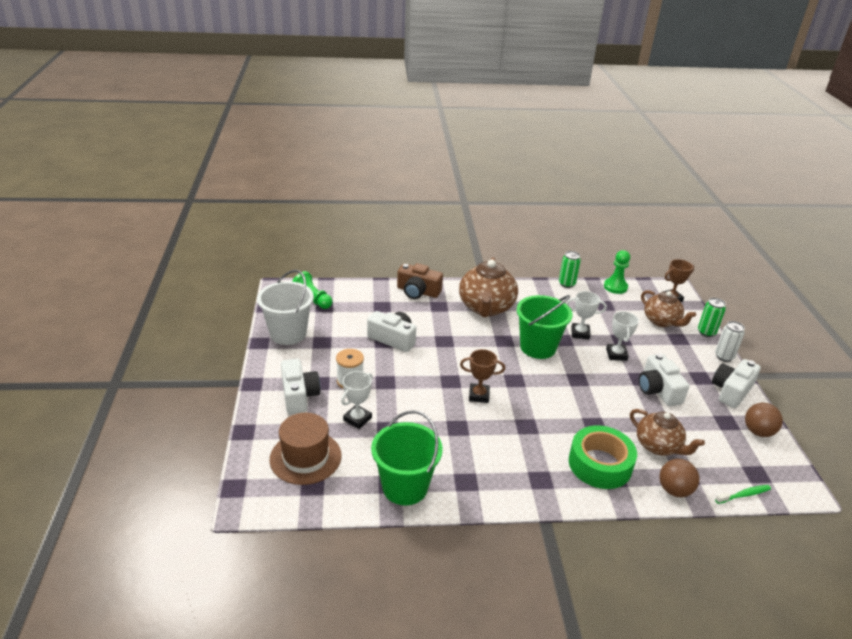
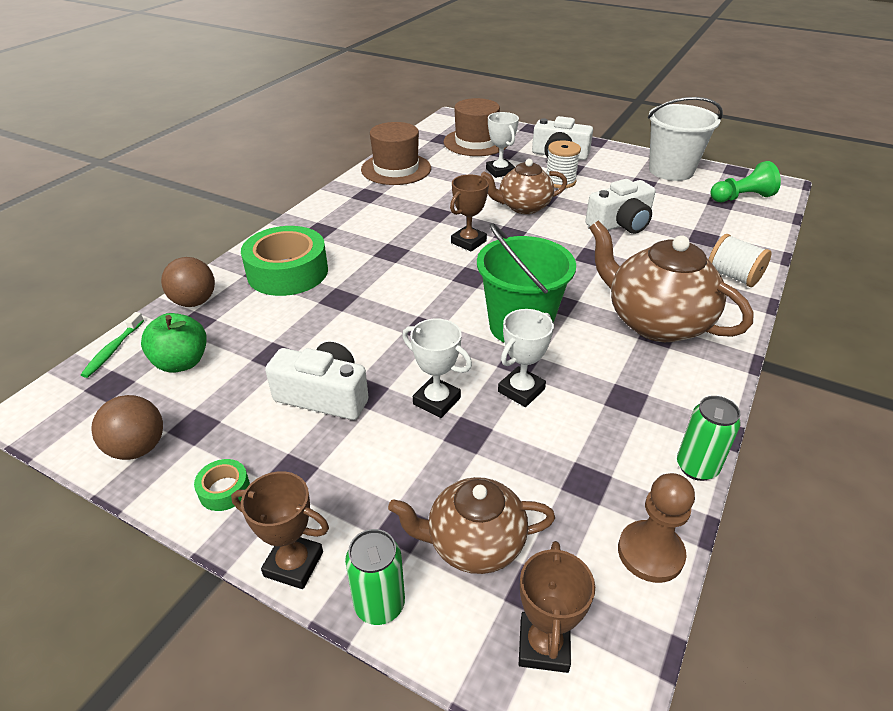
camera: 125 degrees right, 5 degrees up
(405, 487) = (396, 169): green bucket -> brown hat
(418, 291) = (733, 276): brown camera -> white spool
(615, 287) = (650, 553): green pawn -> brown pawn
(658, 446) = (251, 328): brown teapot -> brown teapot (523, 207)
(710, 456) = (181, 362): none -> green apple
(724, 356) = (293, 564): white can -> brown trophy
(731, 391) = (224, 490): white camera -> green tape

